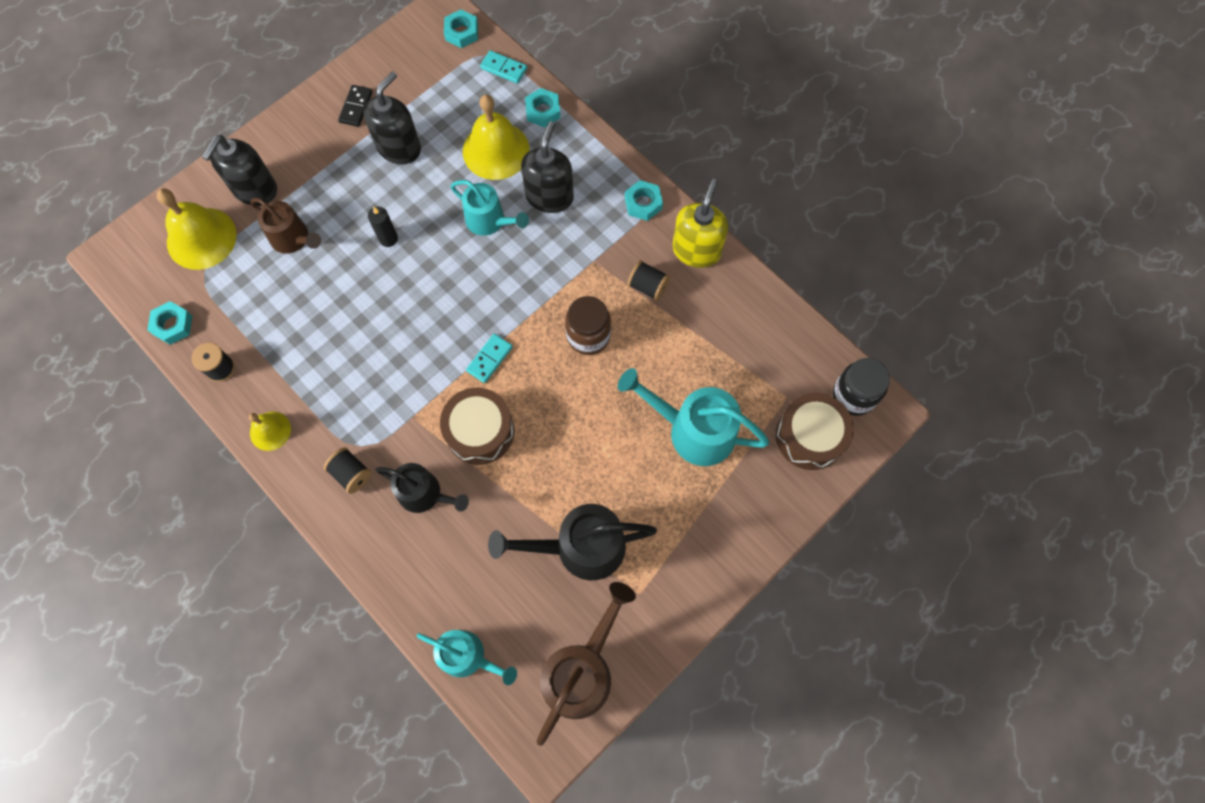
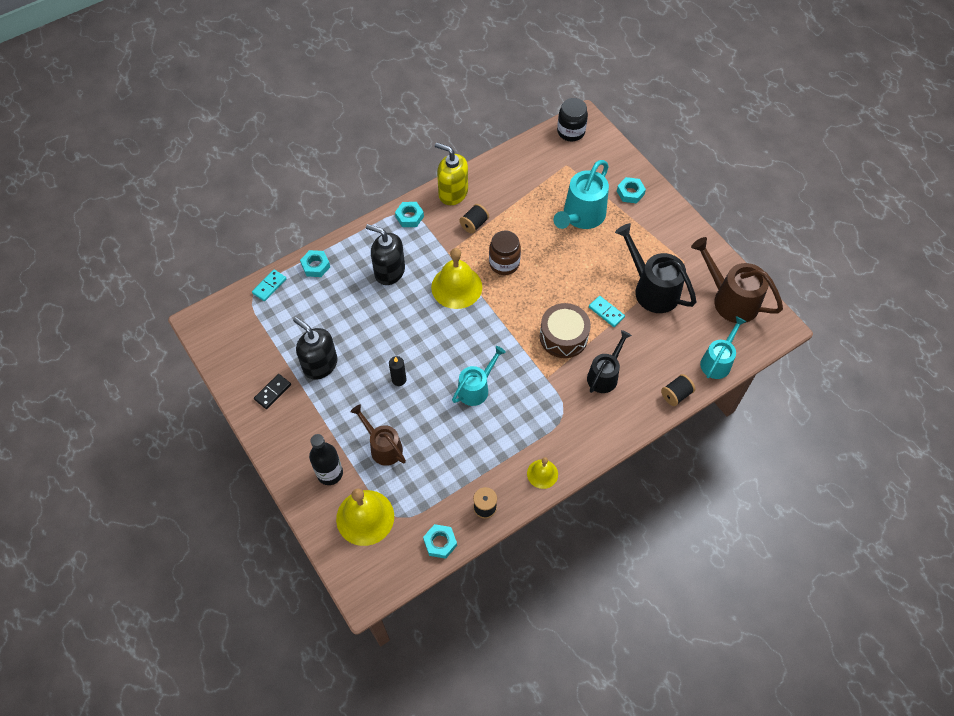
camera: 80 degrees left, 10 degrees down
(255, 189) = (330, 473): black soap dispenser -> black bottle
(293, 239) = (383, 447): brown watering can -> brown watering can turned 90 degrees counterclockwise
(351, 474) = (583, 420): black spool -> black spool (676, 394)
(356, 107) = (273, 392): black domino -> black domino turned 75 degrees counterclockwise
(462, 32) = (226, 310): turquoise nut -> turquoise nut (630, 193)
(489, 359) = (510, 324): turquoise domino -> turquoise domino (606, 312)
(490, 221) = (400, 311): turquoise watering can -> turquoise watering can (476, 388)
(496, 150) = (341, 300): yellow bell -> yellow bell (456, 287)
(580, 547) = (652, 289): black watering can -> black watering can turned 135 degrees clockwise
(810, 436) = (594, 158): brown drum -> none

